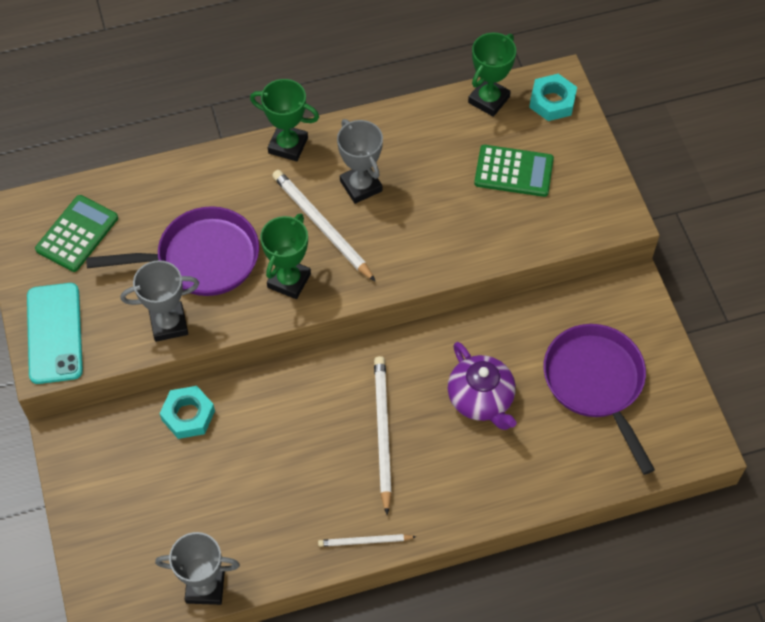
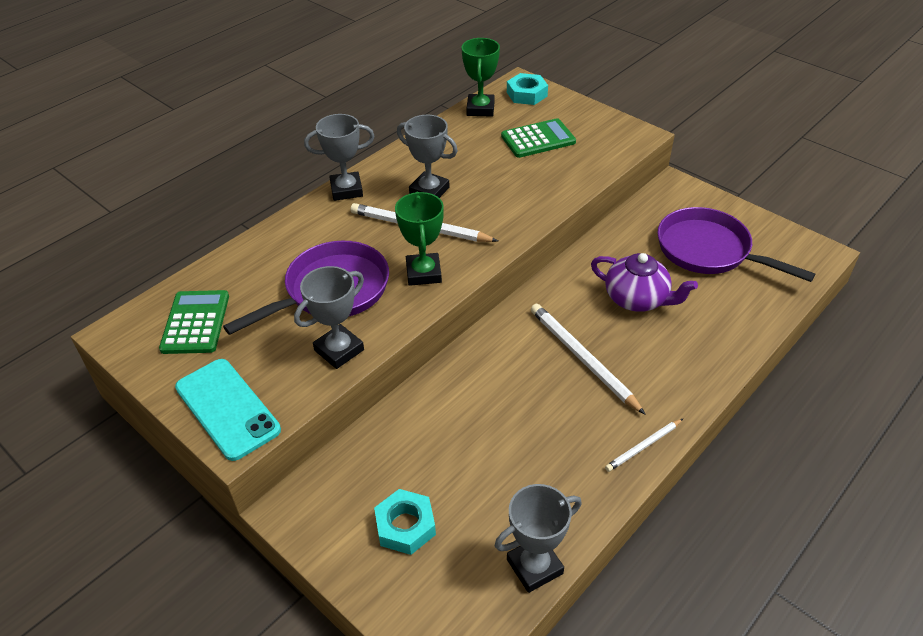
camera: 30 degrees left, 15 degrees down
(188, 415) = (400, 429): turquoise nut -> turquoise nut (405, 526)
(288, 145) = (346, 190): green trophy -> grey trophy

